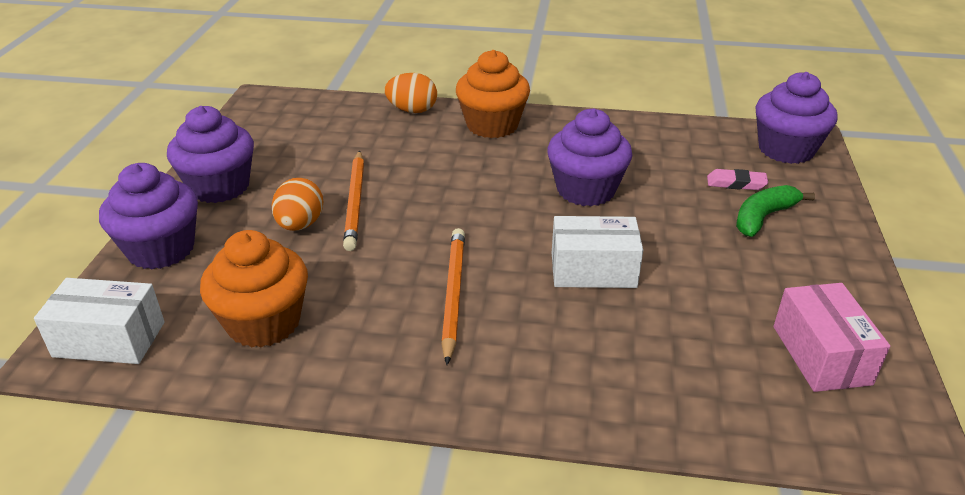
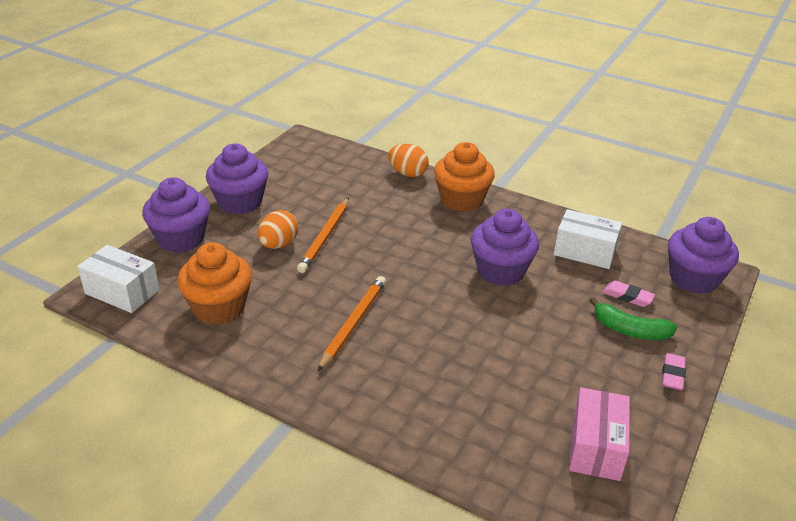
camera: 20 degrees right, 0 degrees up
(593, 270) = (465, 334): white box -> white box (584, 252)
(763, 217) = (629, 330): green banana -> green banana turned 135 degrees counterclockwise
(838, 252) = (672, 374): none -> pink eraser

